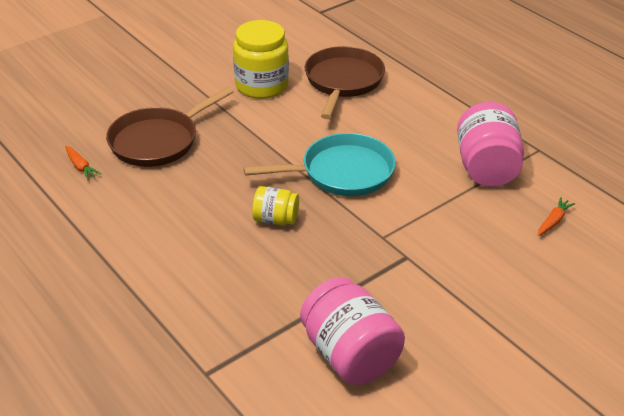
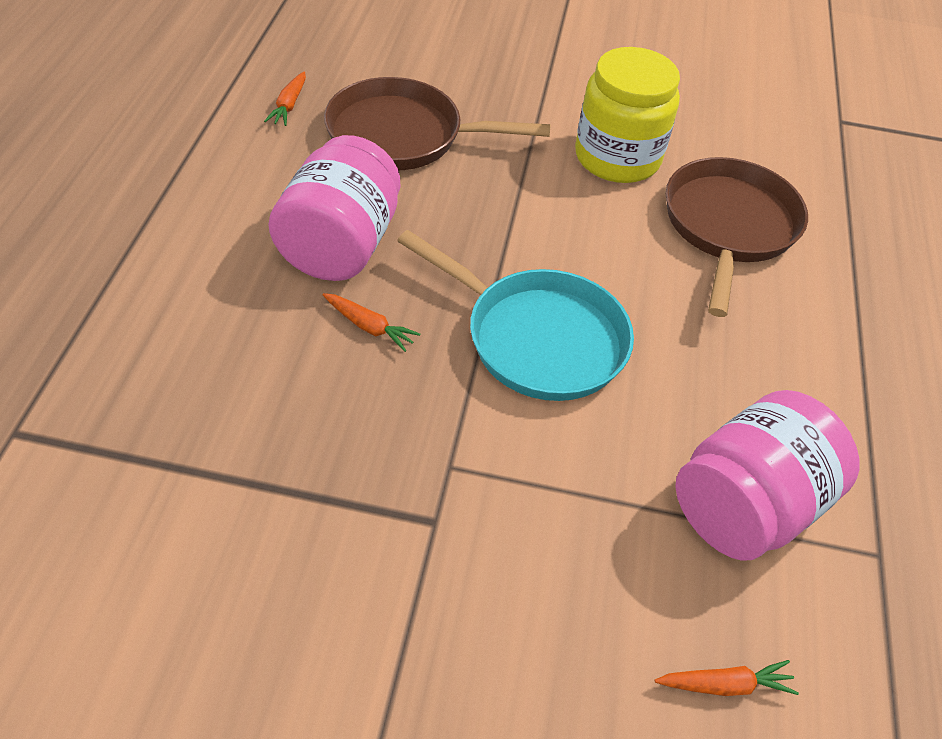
camera: 45 degrees right, 10 degrees up
(275, 219) = (369, 327): yellow jar -> orange carrot
(343, 81) = (729, 227): brown pan -> brown pan turned 45 degrees counterclockwise
(349, 354) = (164, 574): pink jar -> pink jar (340, 245)

